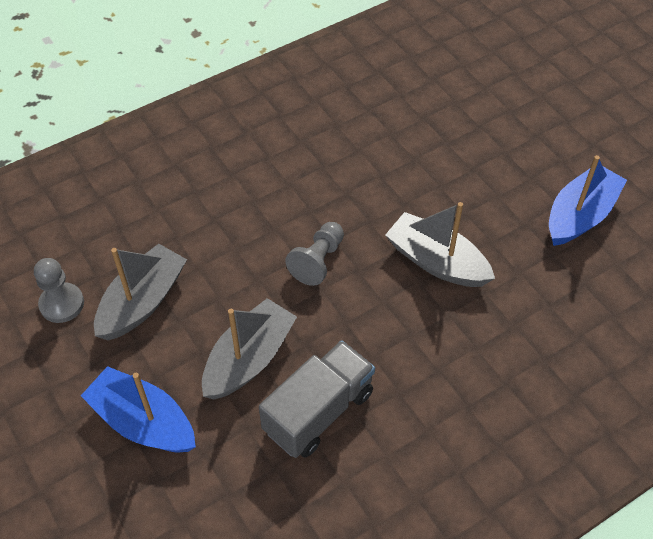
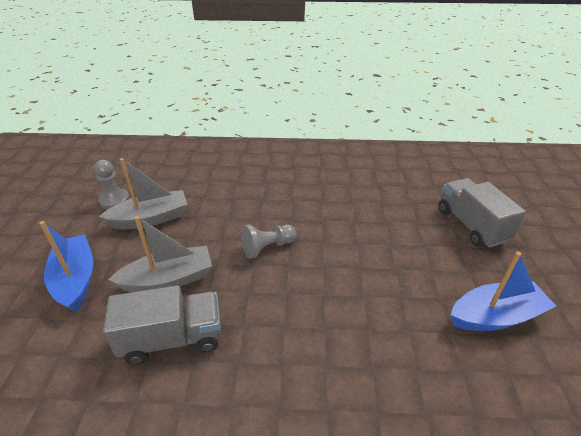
camera: 35 degrees right, 15 degrees down
(436, 261) = (347, 288): grey boat -> none
(501, 118) = (471, 225): none -> grey truck

